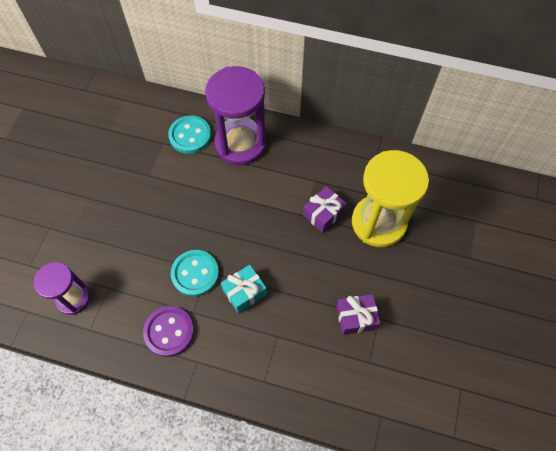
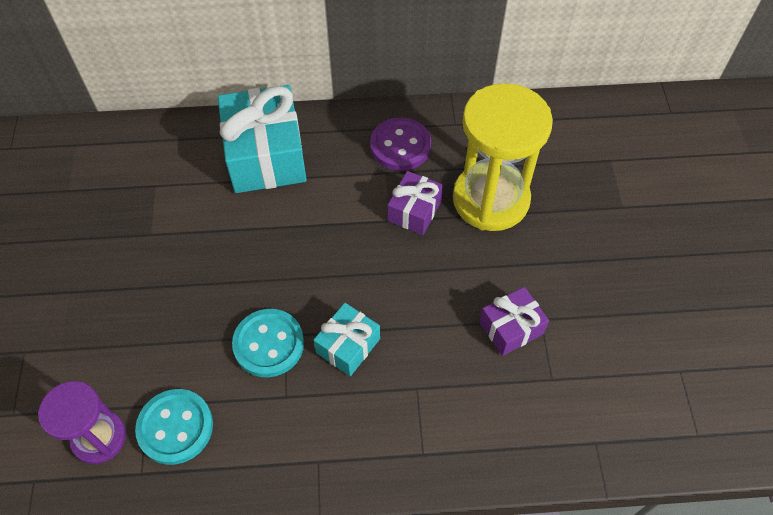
camera: 20 degrees left, 5 degrees down
(169, 331) = (261, 435): purple button -> purple button (400, 146)
(190, 135) = (190, 165): turquoise button -> turquoise button (175, 427)
(240, 144) = (266, 155): purple hourglass -> turquoise gift

